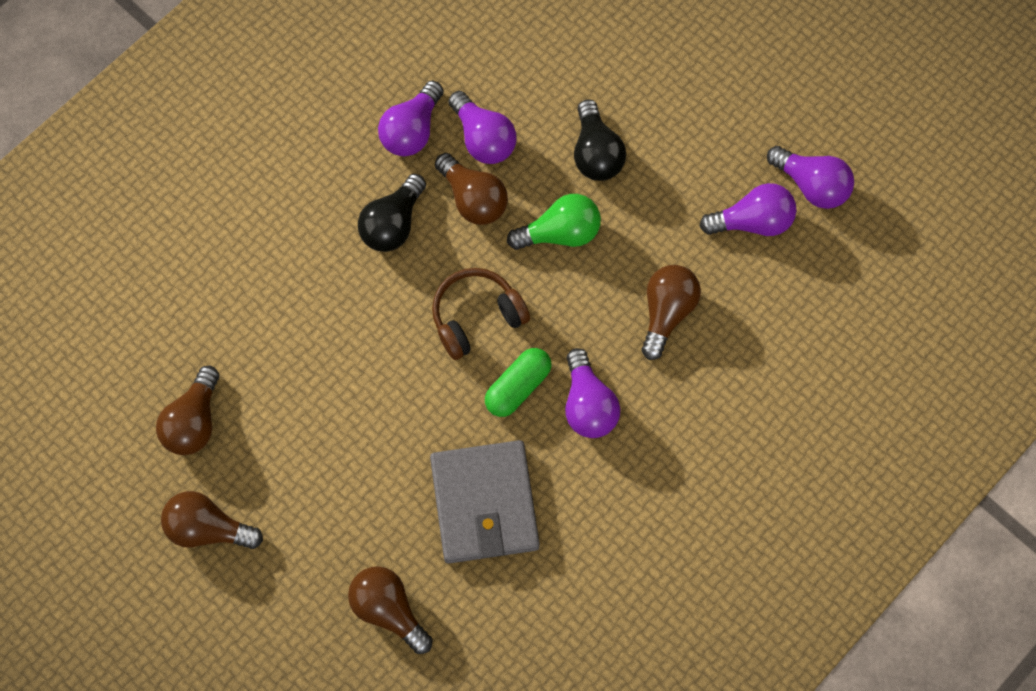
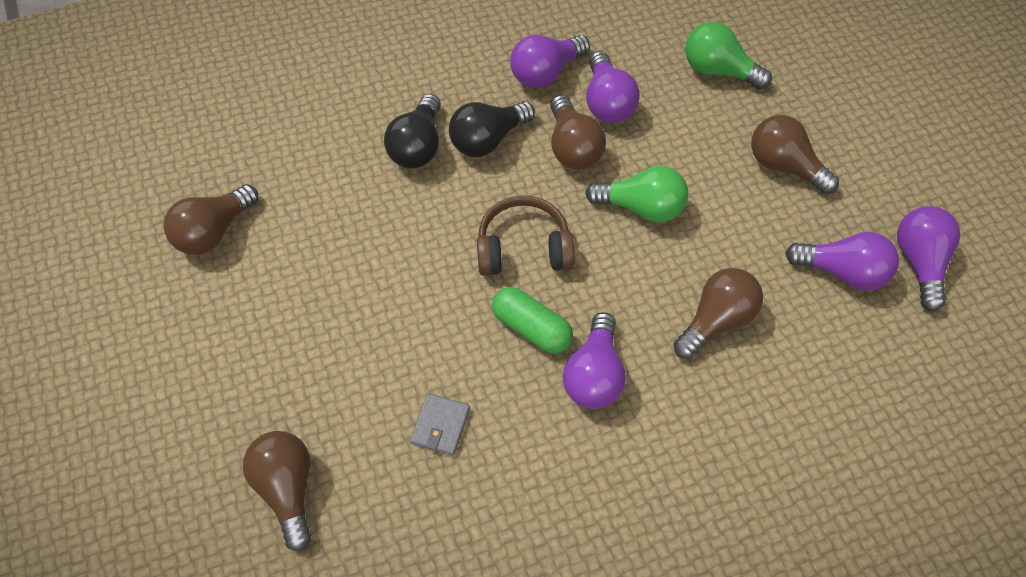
camera: 25 degrees right, 10 degrees down
(208, 528) = (166, 330): brown light bulb -> brown light bulb (784, 165)
(484, 503) = (440, 426): grey wallet -> grey wallet, size x0.43
(518, 387) = (531, 328): green capsule -> green capsule turned 60 degrees clockwise
(569, 61) = (718, 70): none -> green light bulb
(596, 153) = (709, 153): black light bulb -> black light bulb (418, 146)
(811, 185) = (919, 262): purple light bulb -> purple light bulb turned 150 degrees counterclockwise

